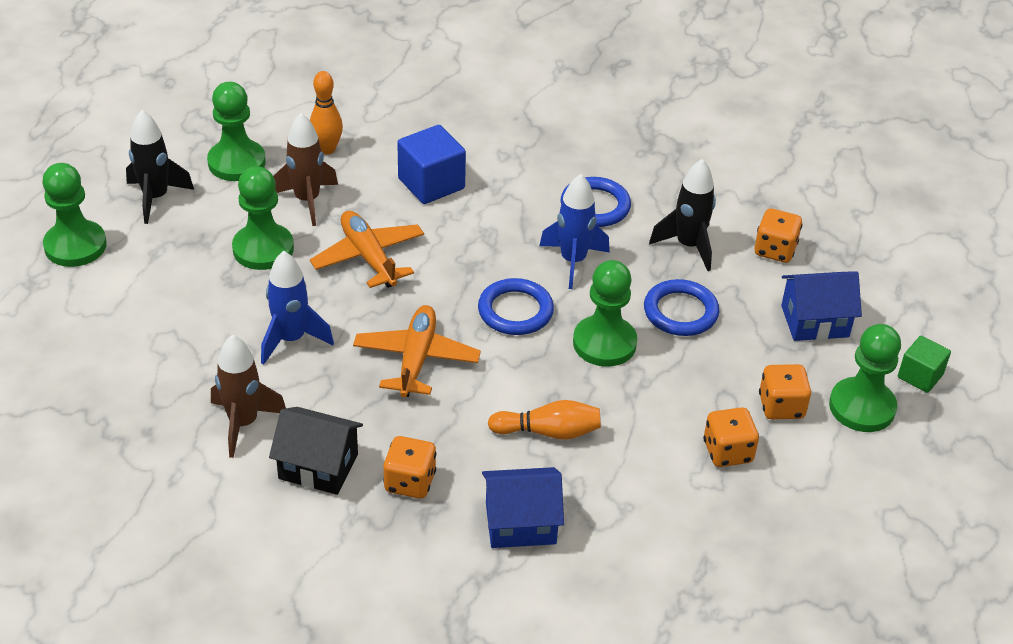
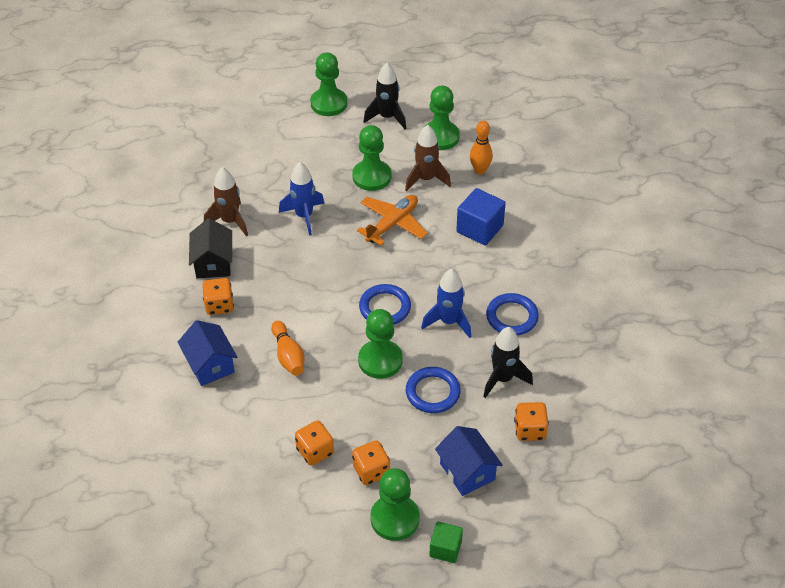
camera: 70 degrees right, 5 degrees up
(416, 359) = (317, 275): orange plane -> none

